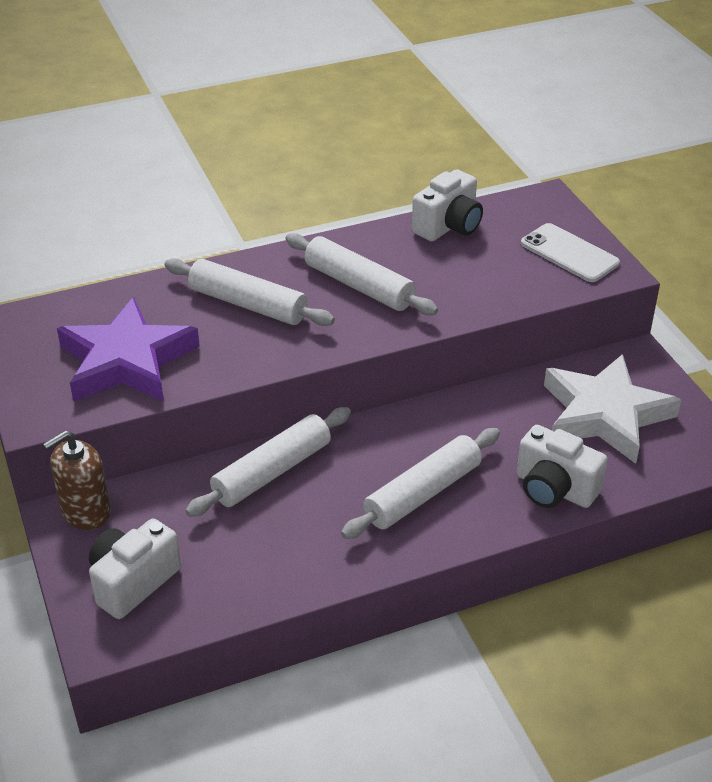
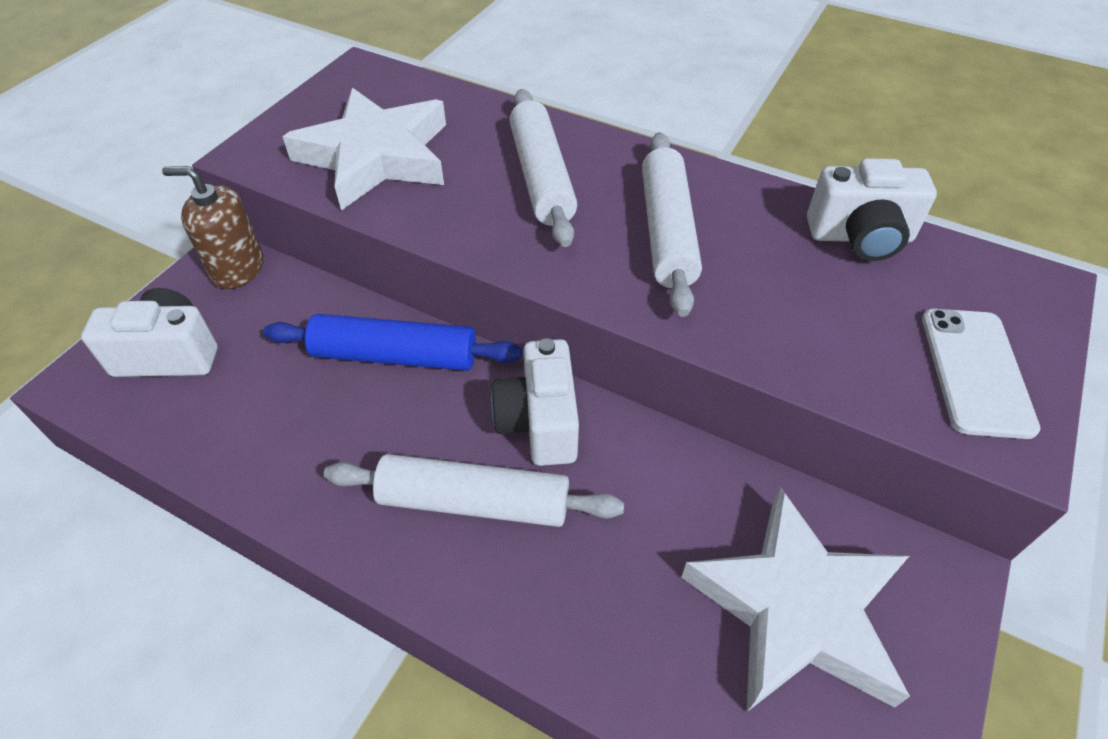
camera: 50 degrees right, 10 degrees up
(126, 361) = (376, 156): purple star -> white star
(272, 472) = (395, 356): white rolling pin -> blue rolling pin
(554, 489) = (604, 638): white camera -> white camera (539, 422)

